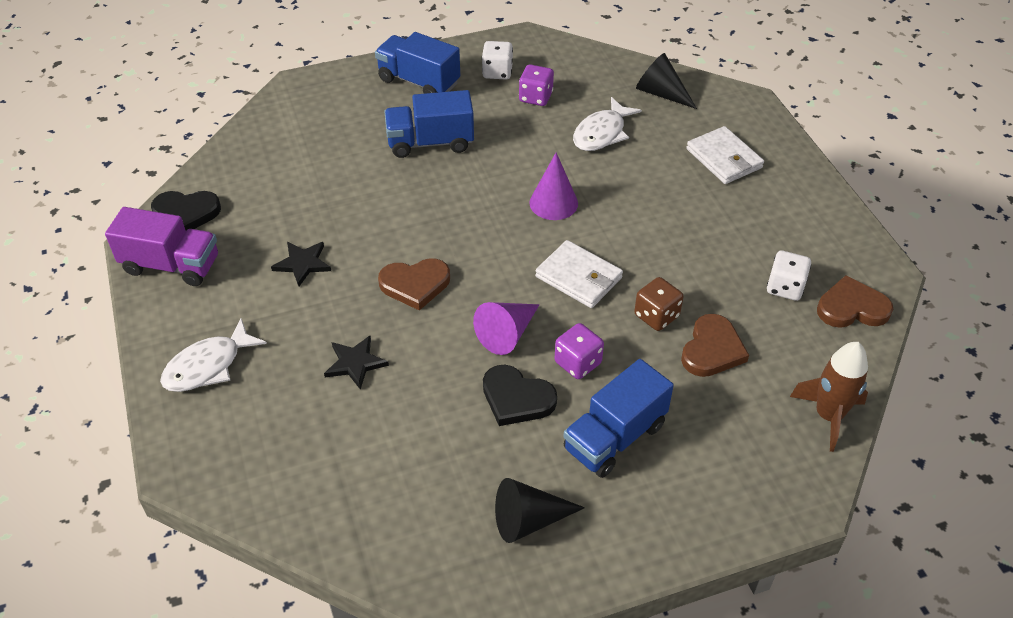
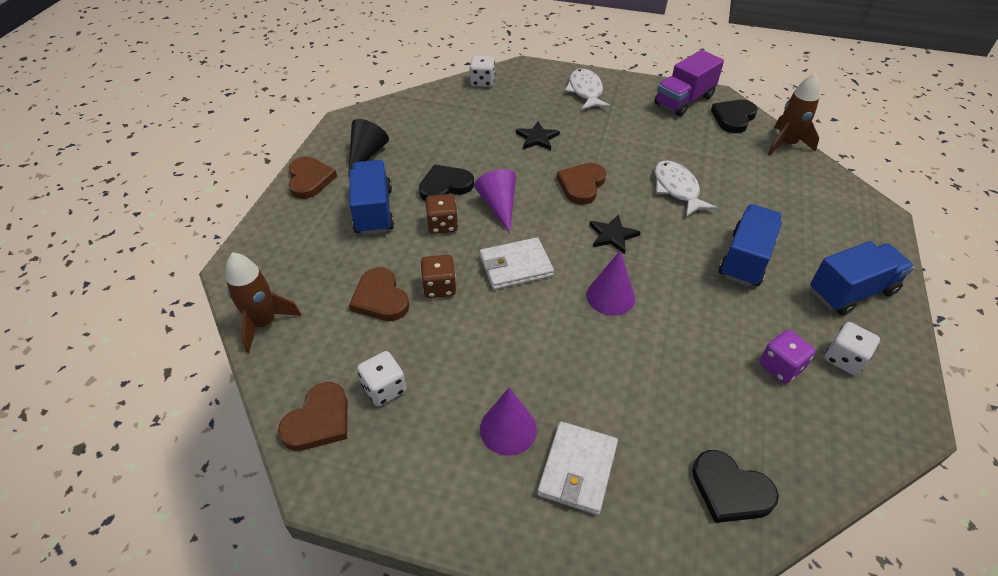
camera: 125 degrees right, 0 degrees up
(216, 162) = (786, 144): none -> brown rocket
(256, 496) = (482, 82): none -> white dice
(303, 264) = (644, 147): black star -> black star (612, 235)
(578, 363) = (442, 225): purple dice -> brown dice
(602, 133) = (687, 387): white fish -> white fish (677, 189)
(626, 546) = (309, 180): none -> brown heart
(661, 93) = (730, 490): black cone -> black heart
(724, 158) = (577, 469): white wallet -> white wallet turned 75 degrees counterclockwise
(735, 203) = (508, 429): none -> purple cone

